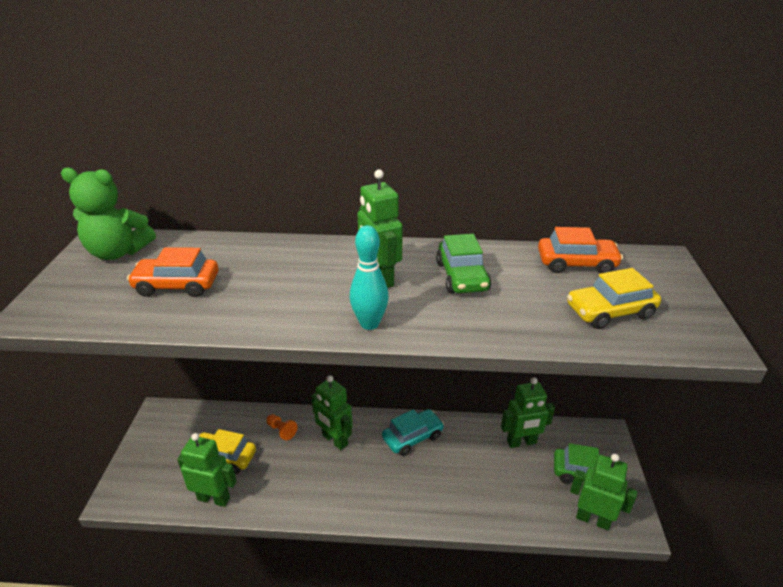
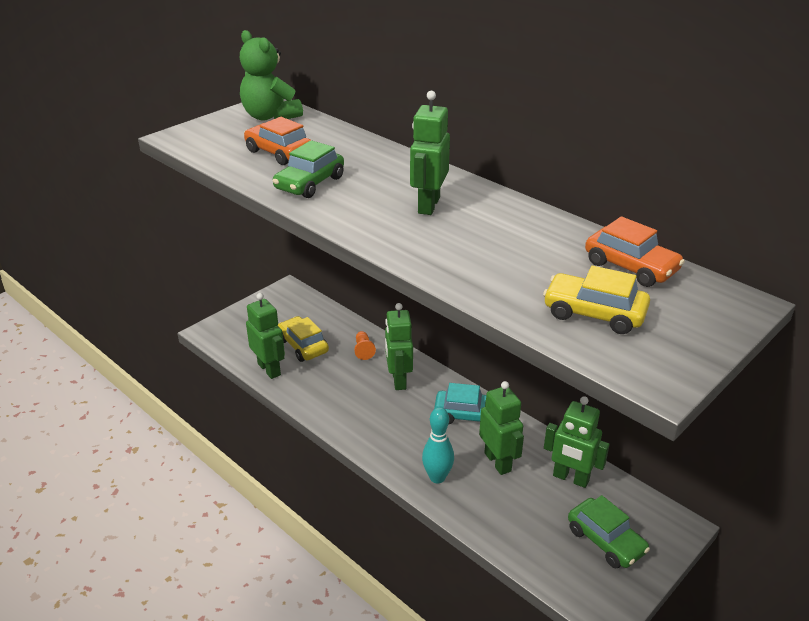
camera: 40 degrees right, 0 degrees up
(369, 324) = (373, 231): turquoise bowling pin -> turquoise bowling pin (437, 477)
(462, 277) = (500, 232): green car -> green car (310, 183)
(593, 519) = (566, 577): green robot -> green robot (498, 462)

